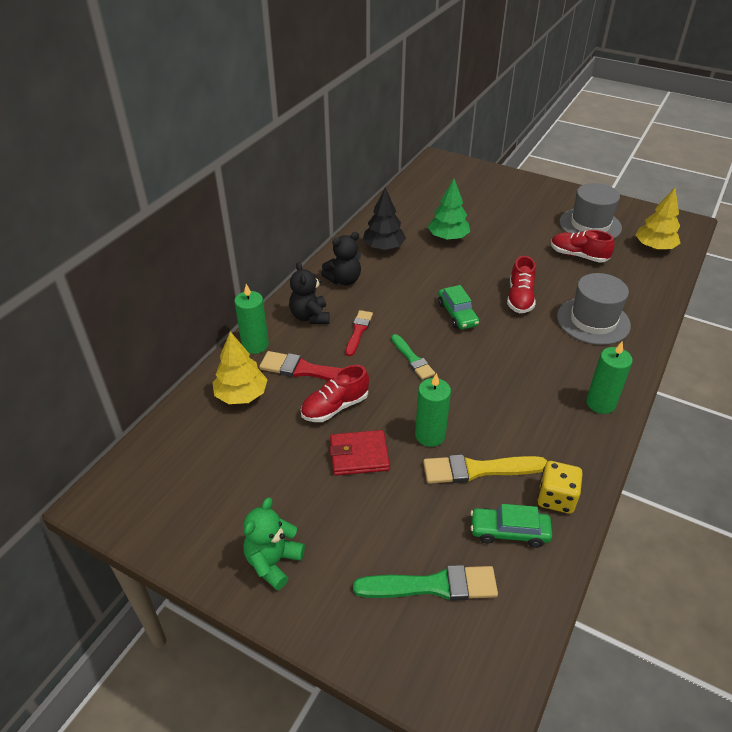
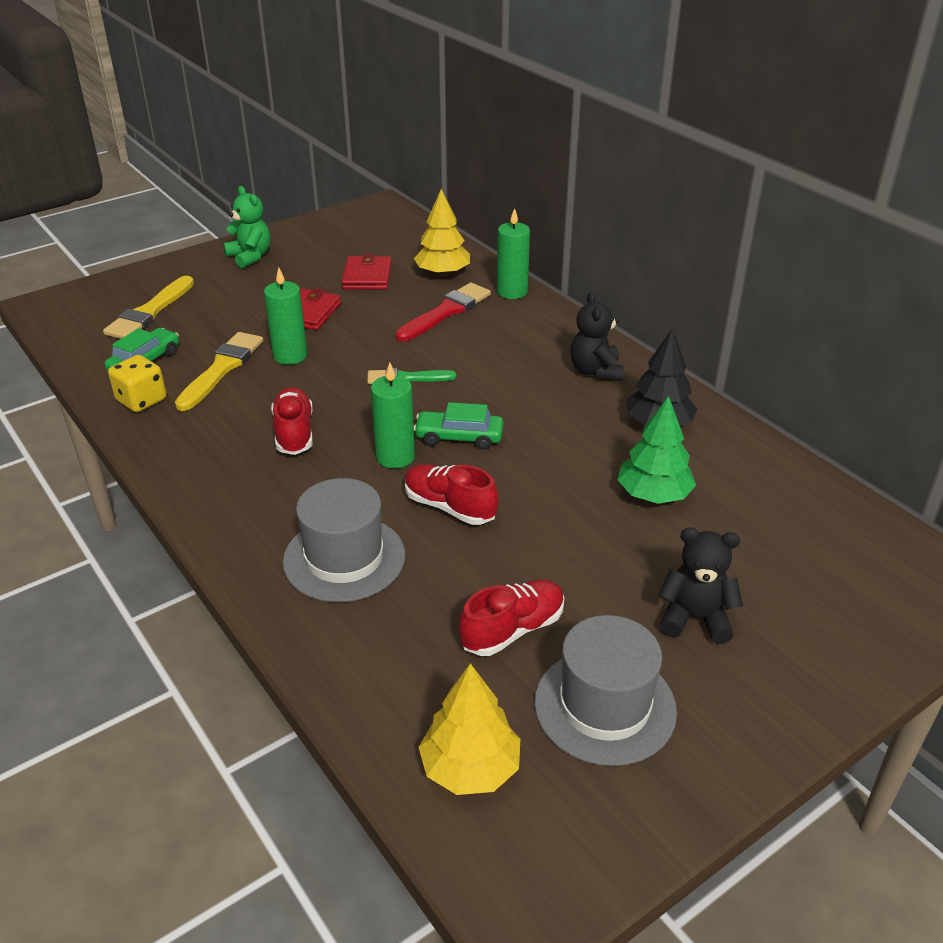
camera: 115 degrees right, 5 degrees down
(272, 443) = (367, 276): none -> red wallet
(310, 317) = (536, 332): black teddy bear -> black teddy bear (695, 618)
(335, 407) = (380, 315): red shoe -> red shoe (294, 433)
(358, 331) = (484, 356): red brush -> none
(433, 585) = (150, 312): green brush -> yellow brush
(600, 403) = (207, 487): green candle -> green candle (395, 457)

